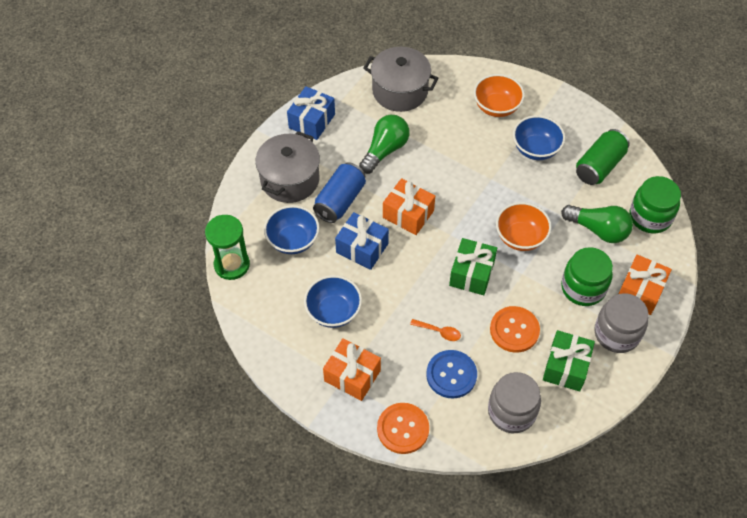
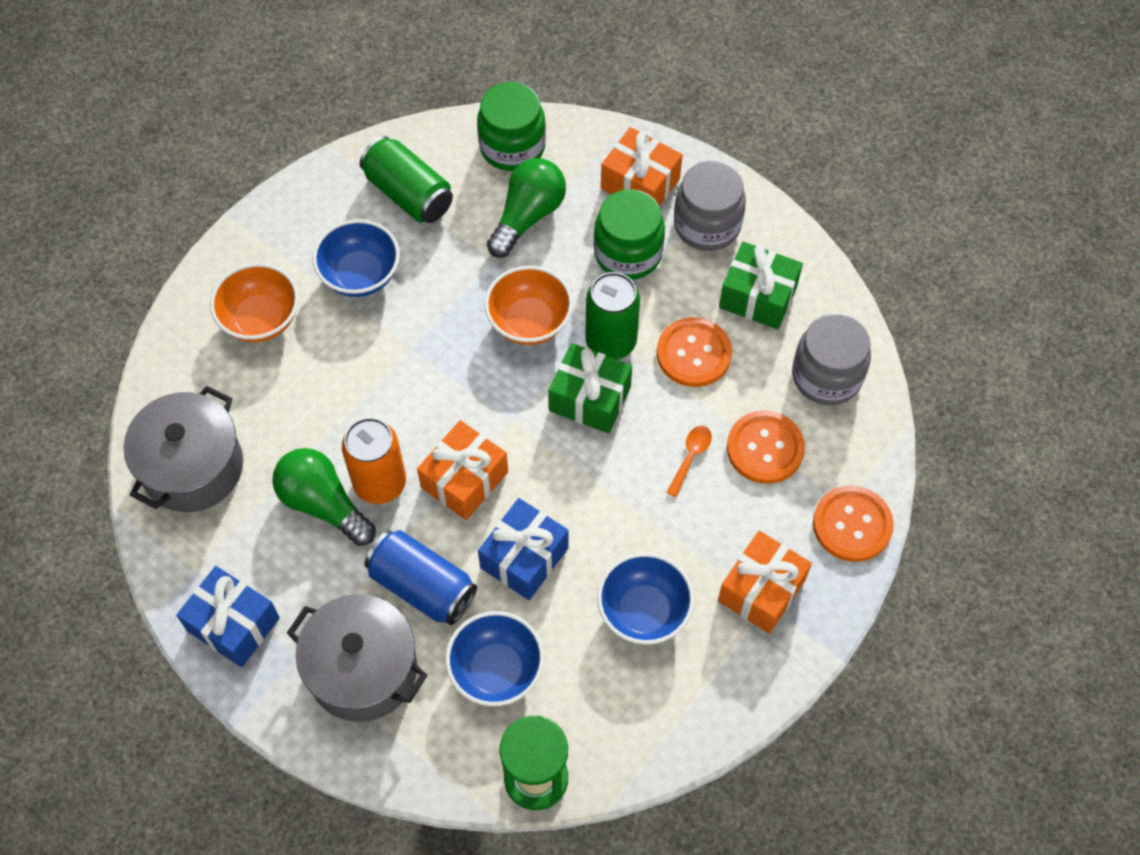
camera: 85 degrees left, 5 degrees up
(401, 174) = (380, 483): none -> orange can
(451, 375) = (765, 448): blue button -> orange button
(514, 282) = (611, 341): none -> green can

